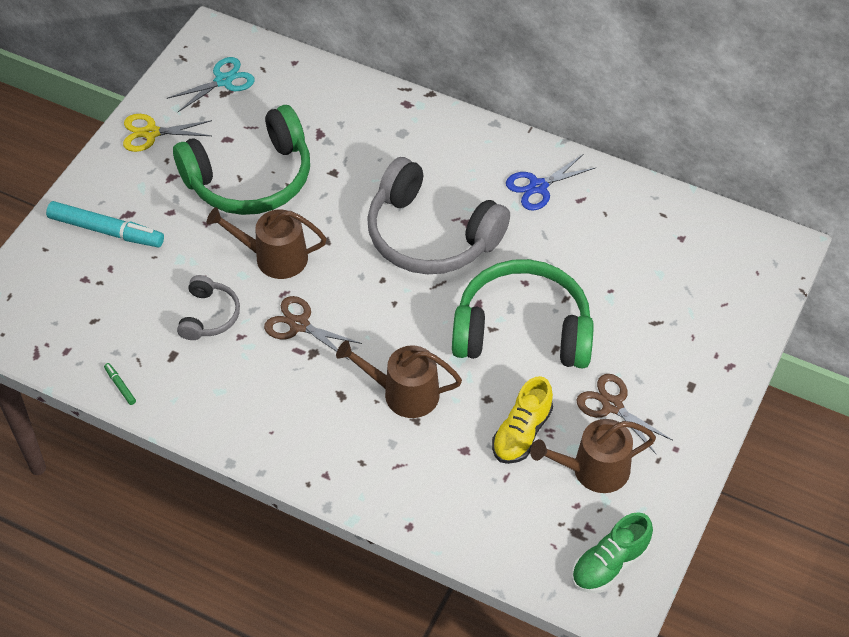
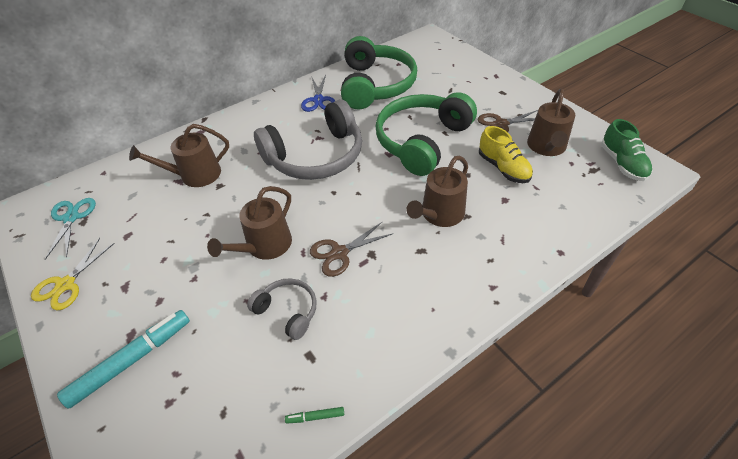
camera: 60 degrees left, 5 degrees down
(250, 178) = (178, 234): green headphones -> green headphones (375, 85)
(336, 142) = (195, 175): none -> brown watering can

